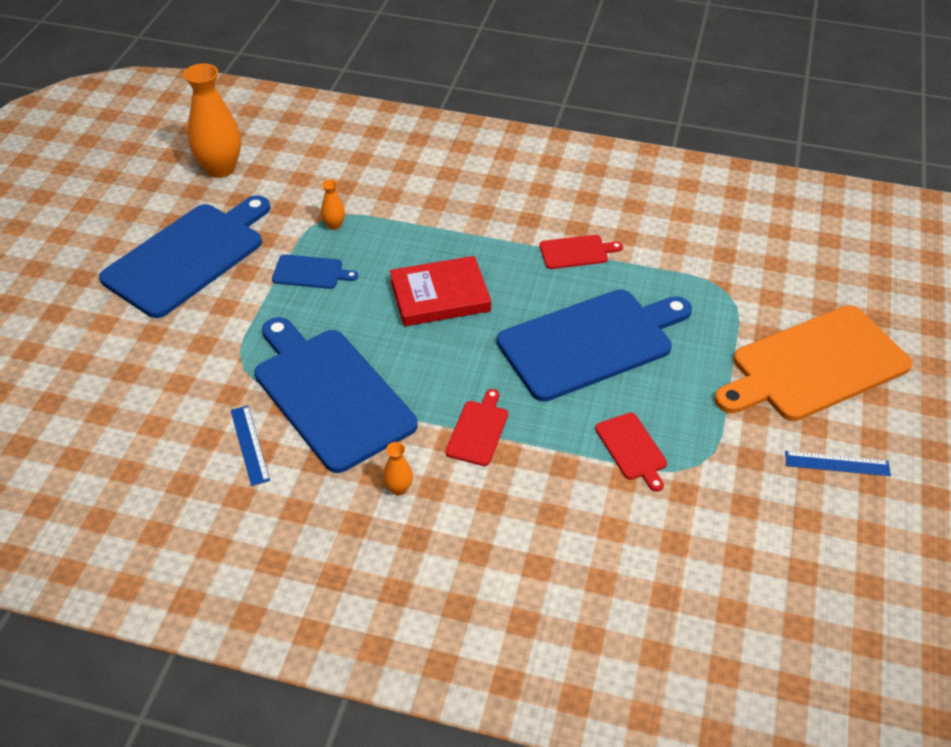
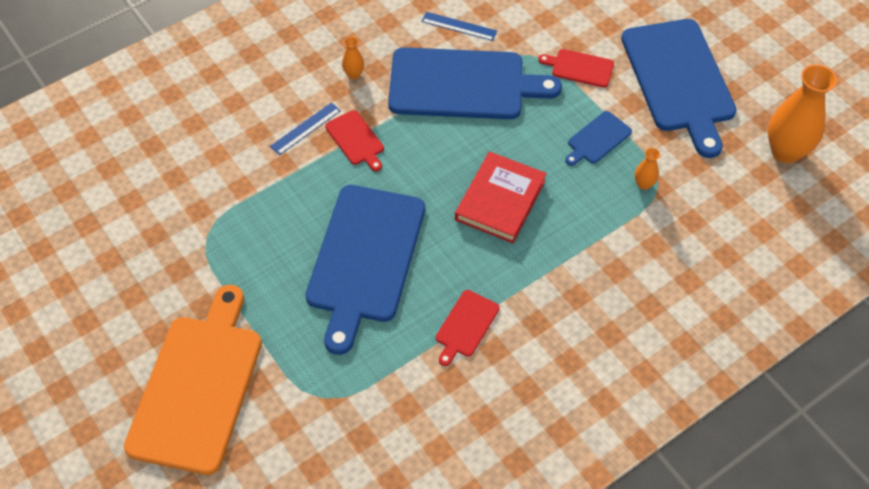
camera: 130 degrees right, 10 degrees up
(632, 449) = (256, 209): red cutting board -> red cutting board (580, 68)
(837, 463) = (120, 316): blue ruler -> blue ruler (305, 128)

